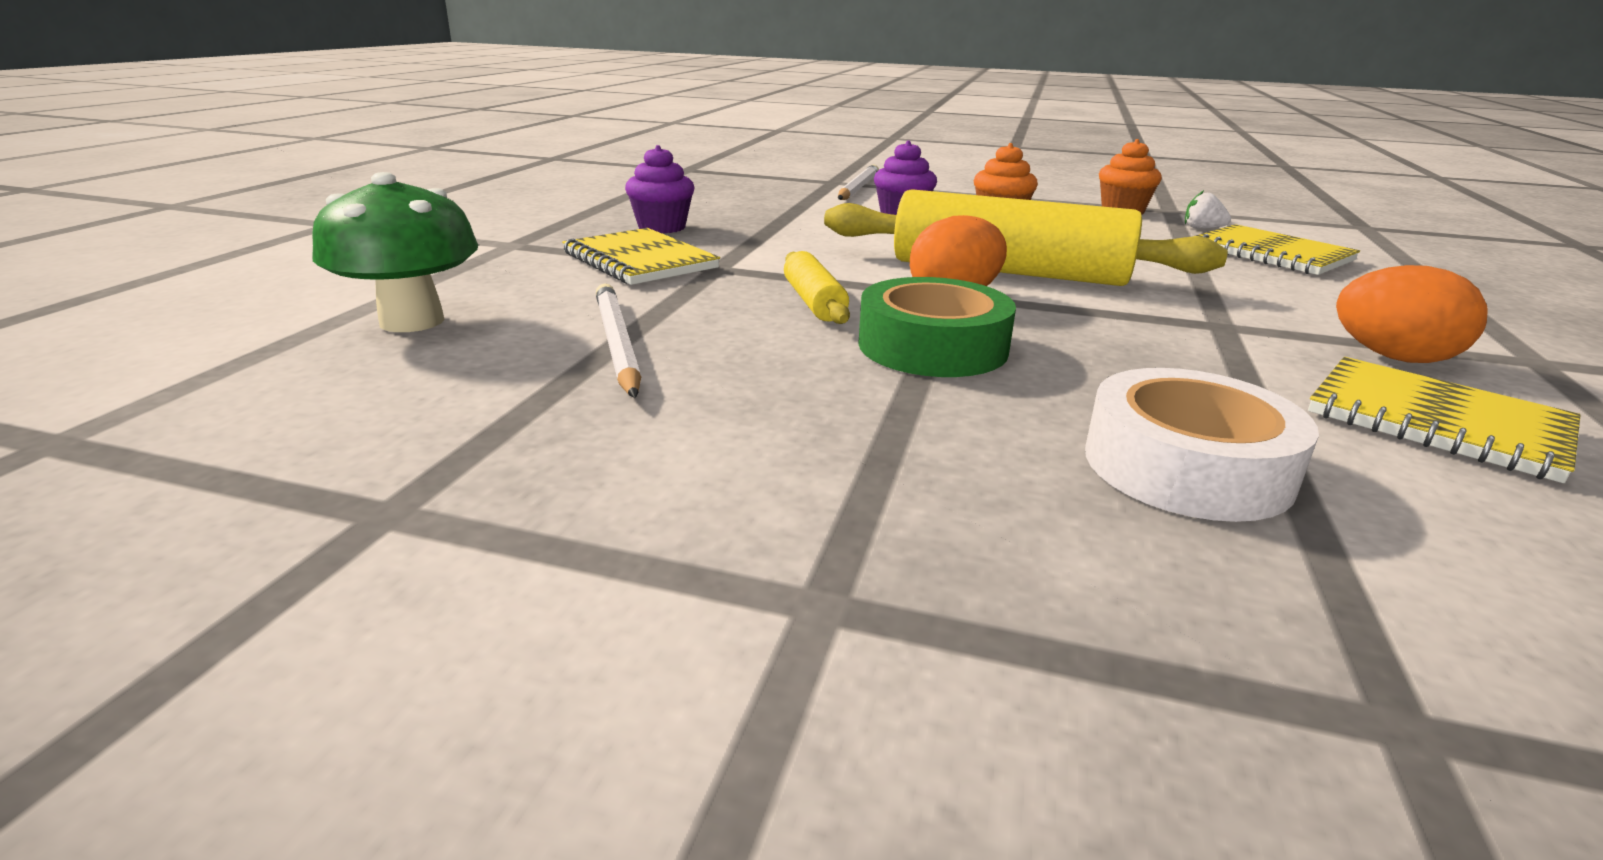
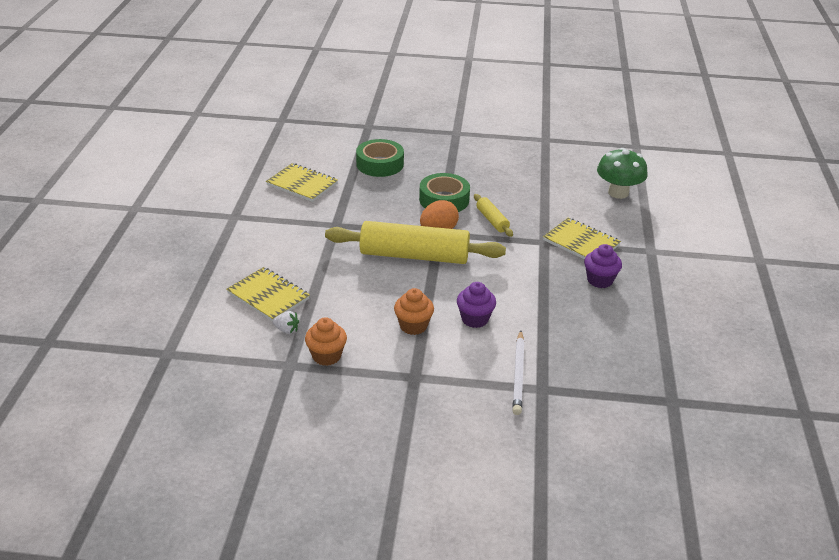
camera: 170 degrees right, 10 degrees up
(617, 344) = (544, 190): white pencil -> none
(1187, 466) = (380, 164): white tape -> green tape
(1393, 358) = (287, 212): orange egg -> none

